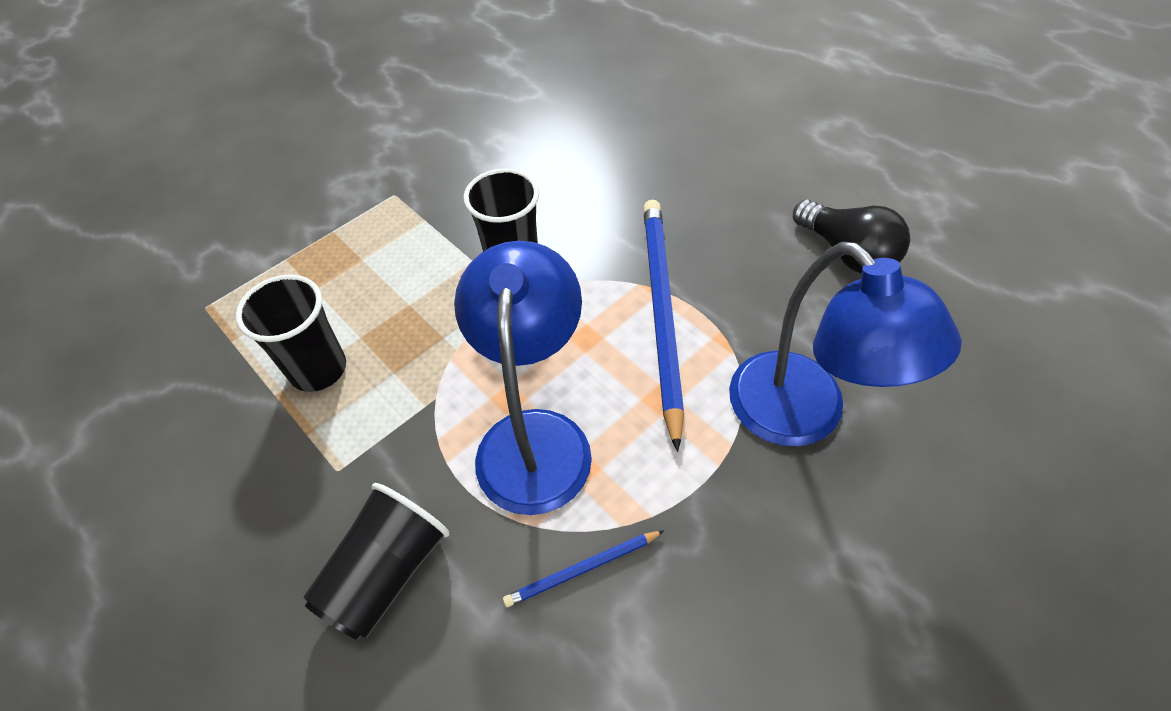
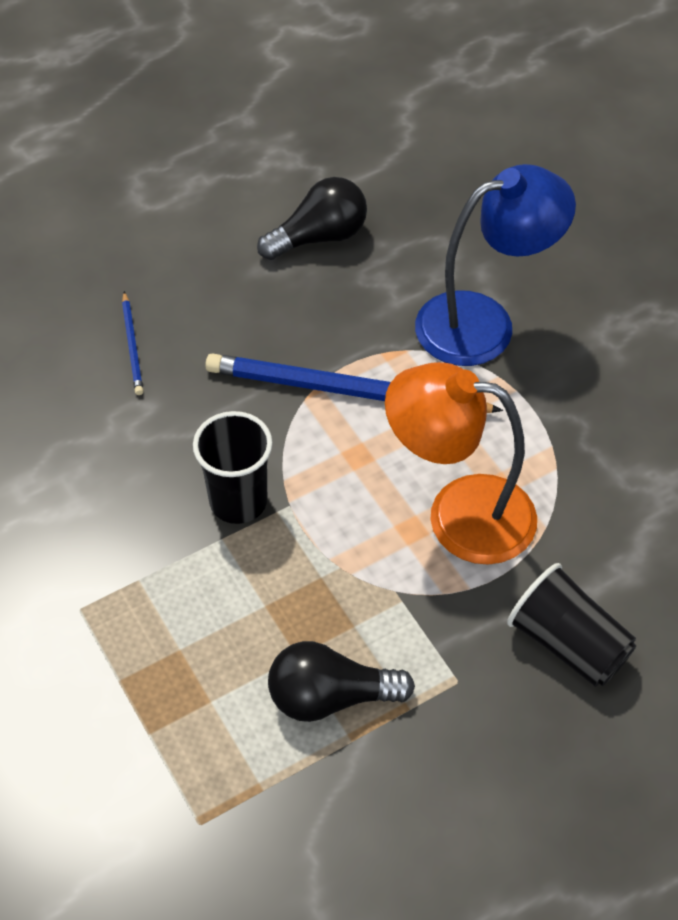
camera: 80 degrees left, 0 degrees up
(318, 369) = (330, 697): black cup -> black light bulb
(535, 437) = (459, 515): blue lamp -> orange lamp
(582, 569) = (589, 501): blue pencil -> blue pencil (132, 346)

